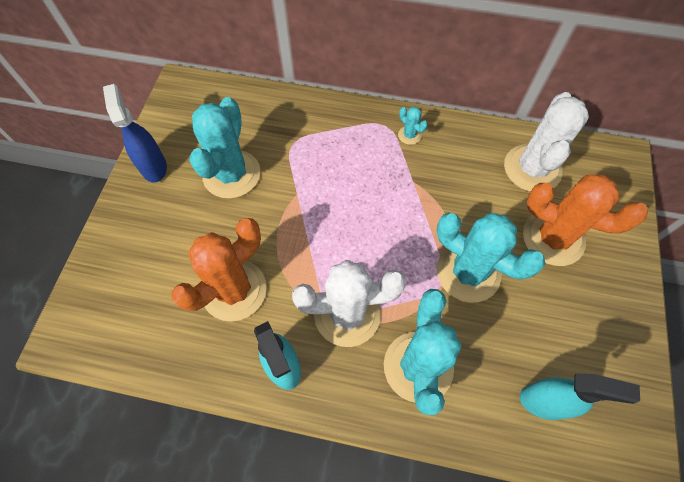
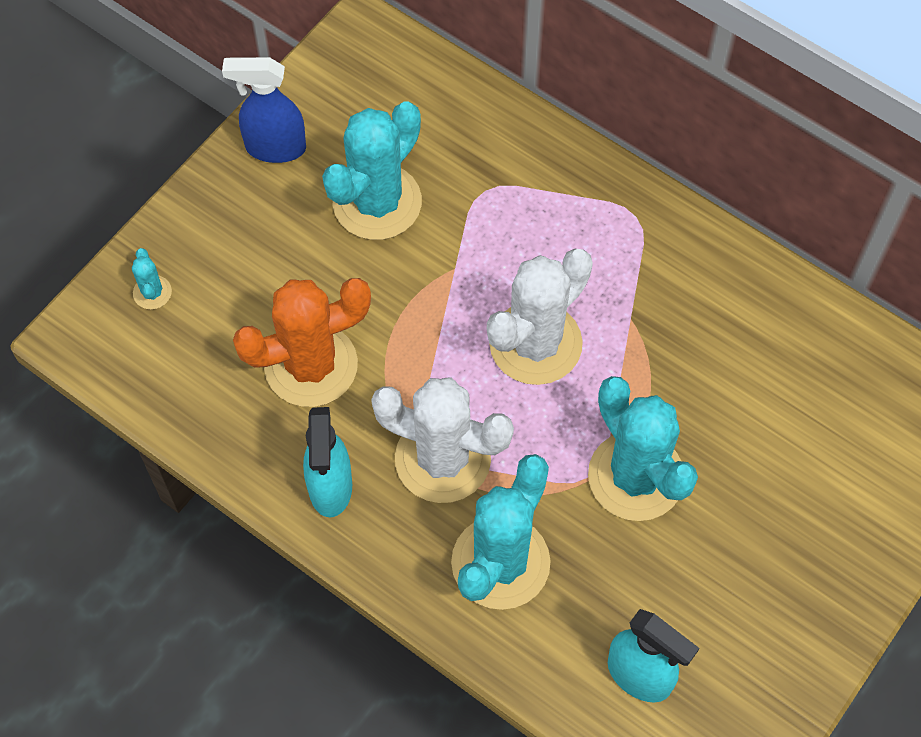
camera: 25 degrees right, 0 degrees up
(154, 167) = (275, 148): blue spray bottle -> blue spray bottle turned 90 degrees counterclockwise
(409, 135) = (664, 246): turquoise cactus -> turquoise cactus (152, 292)
(532, 168) = (821, 372): white cactus -> white cactus (535, 344)
(553, 238) = (787, 483): orange cactus -> none

